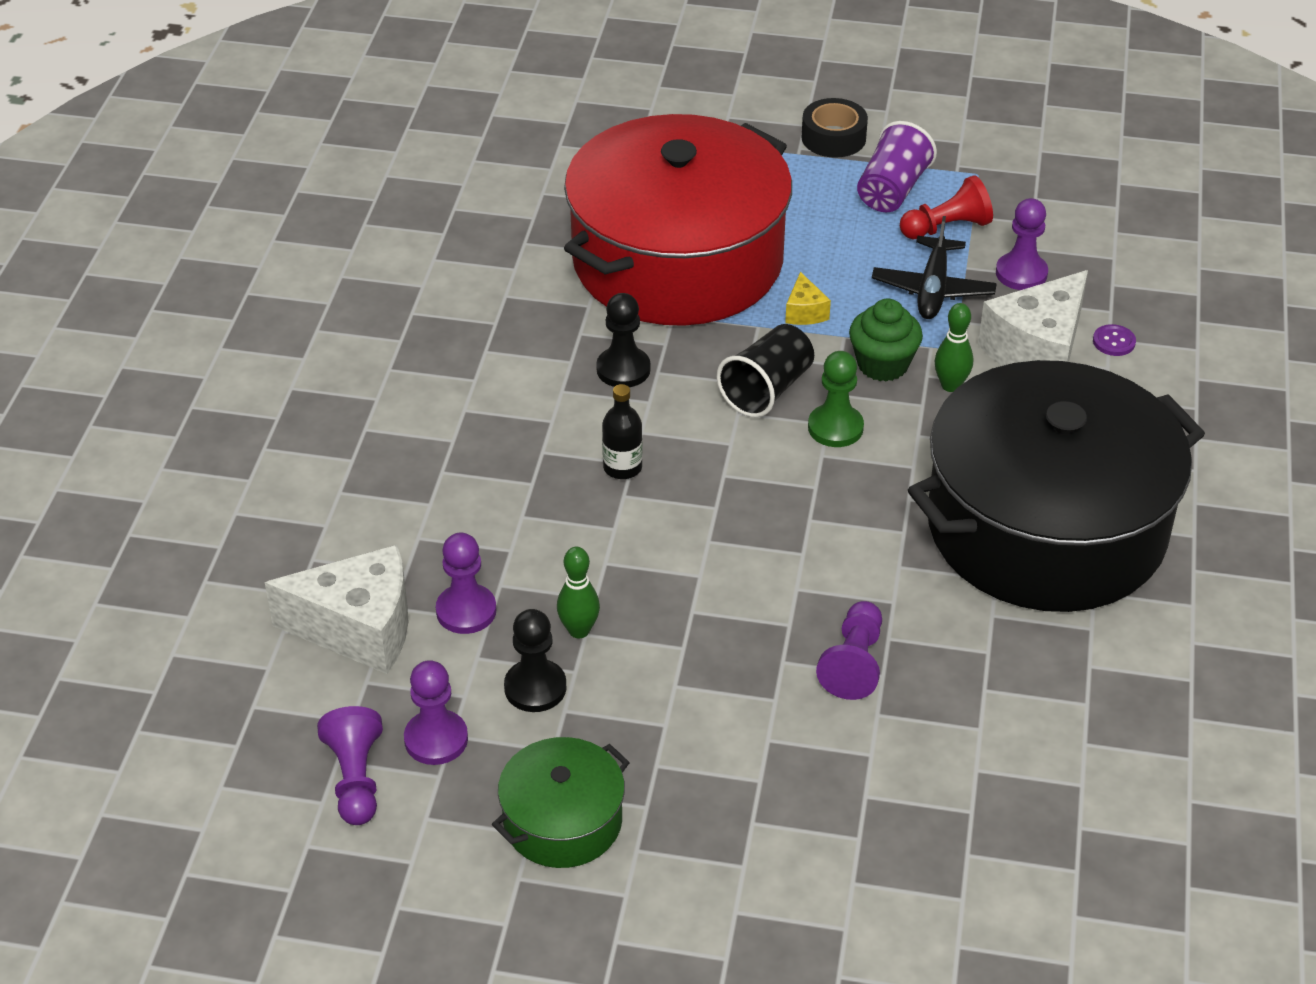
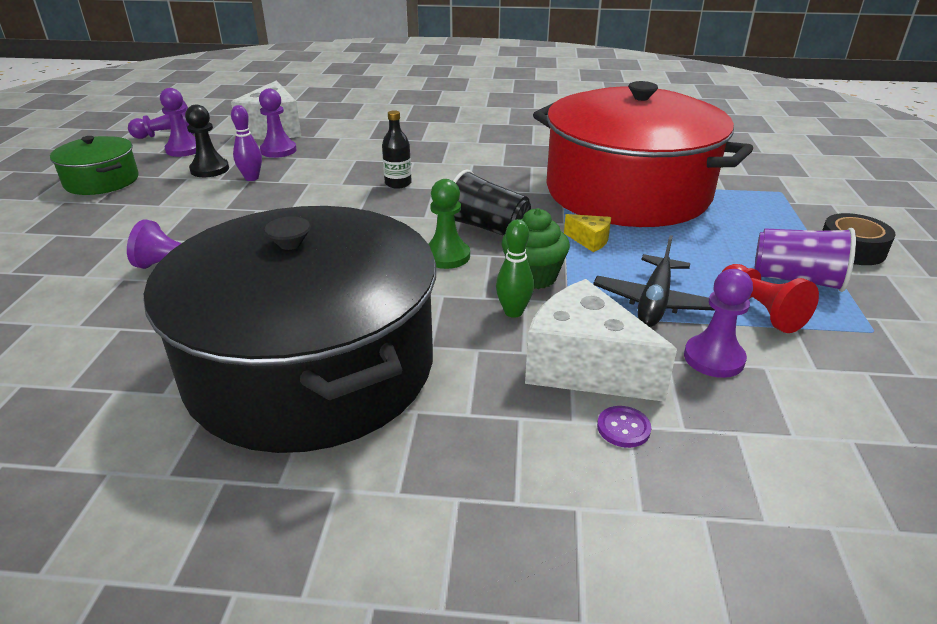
camera: 85 degrees right, 10 degrees down
(579, 630) = (252, 178): green bowling pin -> purple bowling pin
(623, 369) = (497, 179): black pawn -> none
(804, 312) = (590, 241): yellow cheese -> yellow cheese turned 135 degrees counterclockwise
(933, 289) = (654, 302): black plane -> black plane turned 75 degrees counterclockwise

